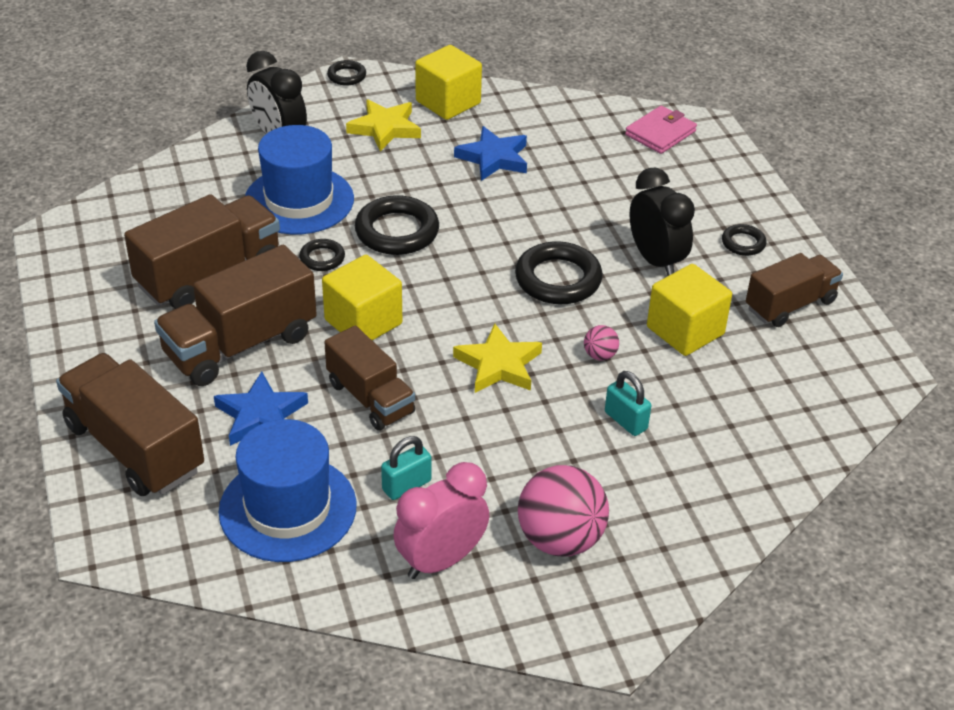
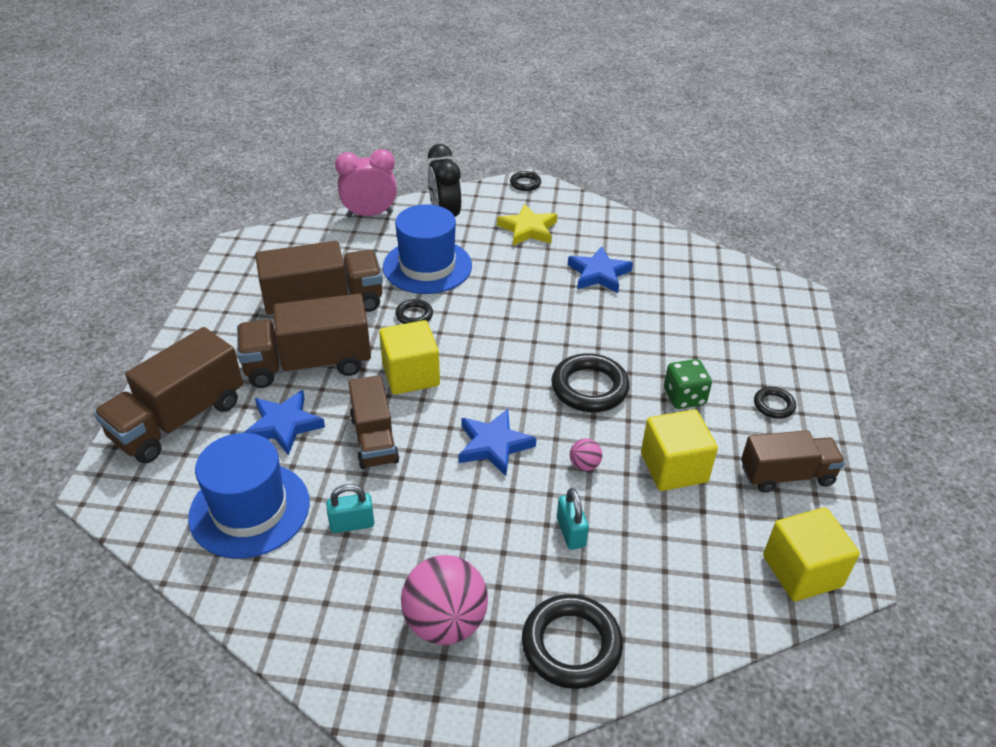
camera: 25 degrees right, 0 degrees up
(135, 448) = (178, 420): brown truck -> brown truck turned 120 degrees counterclockwise
(397, 231) = (484, 311): black ring -> black ring (571, 645)
(441, 560) = (335, 602): pink clock -> pink clock (369, 214)
(448, 102) = (590, 222): yellow cube -> yellow cube (802, 571)
(498, 365) = (494, 445): yellow star -> blue star
(655, 260) = (684, 397): black clock -> green dice
(660, 133) = (753, 290): pink wallet -> none

